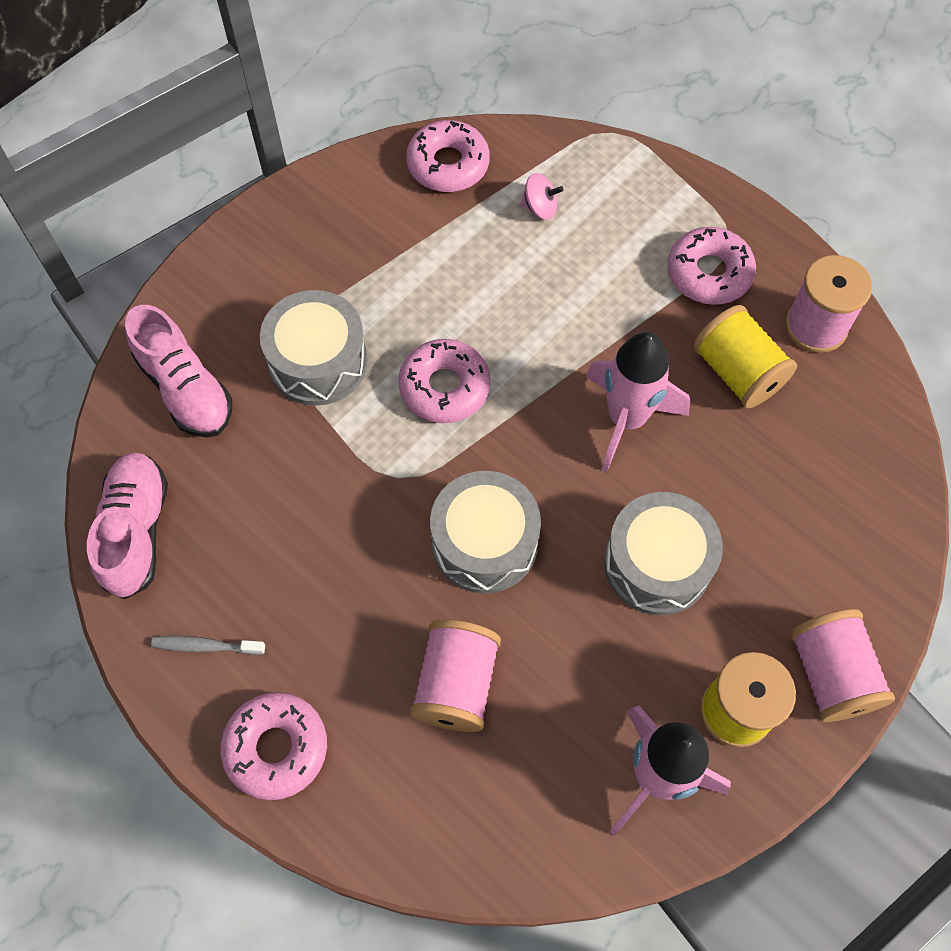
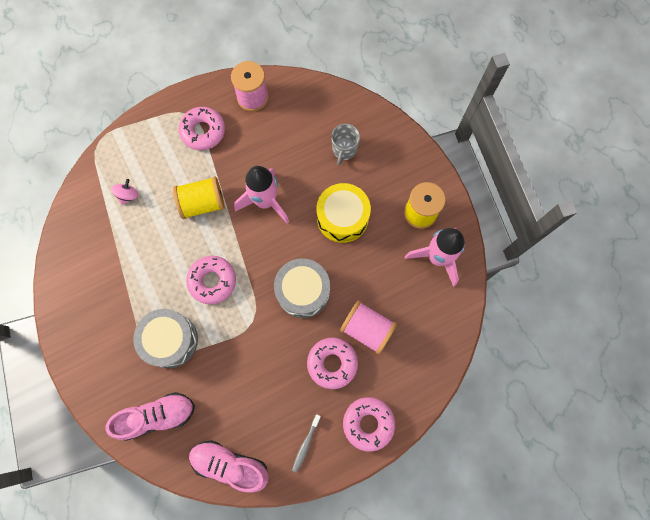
camera: 70 degrees left, 10 degrees up
(448, 164) = (78, 232): pink donut -> pink donut (332, 363)
(657, 564) = (342, 218): grey drum -> yellow drum
(737, 372) = (262, 142): yellow spool -> yellow spool (202, 203)
(795, 520) = (344, 150): none -> grey mug
(830, 674) = (418, 167): pink spool -> none

